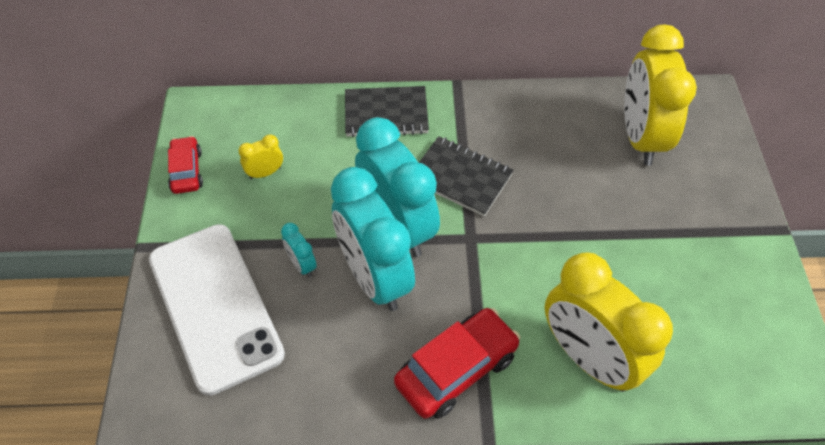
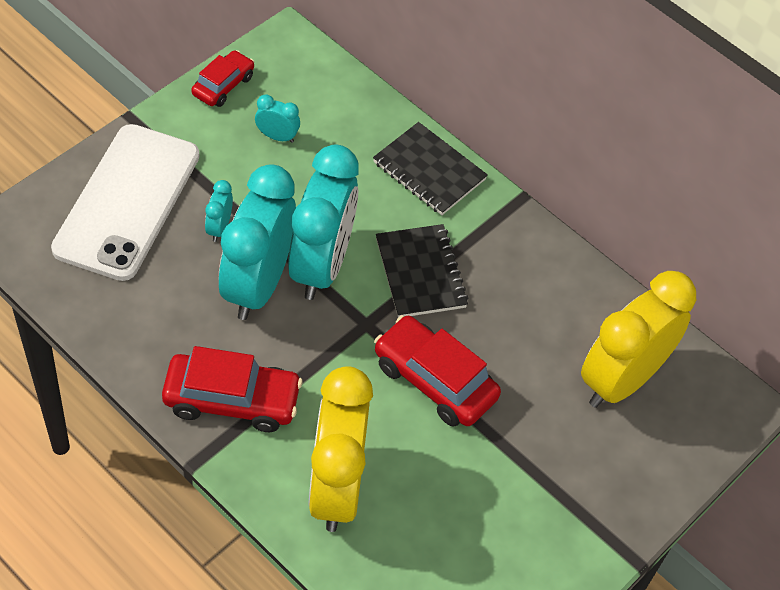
camera: 40 degrees right, 0 degrees up
(265, 173) = (277, 136): yellow clock -> turquoise clock
(552, 234) = (434, 380): none -> red car

